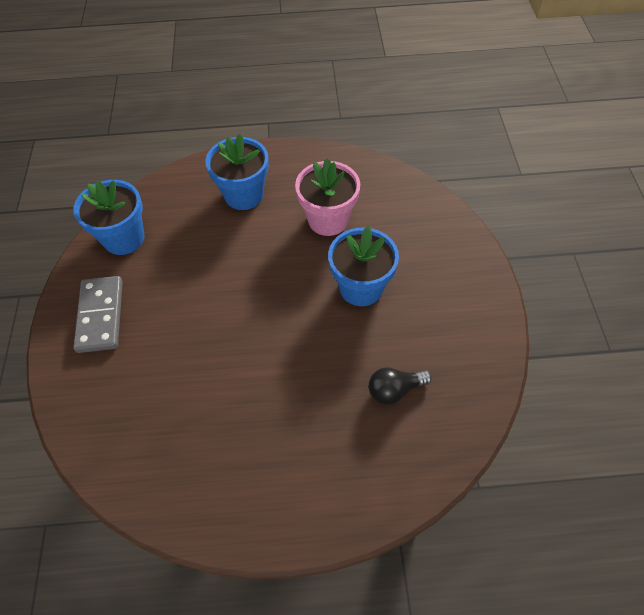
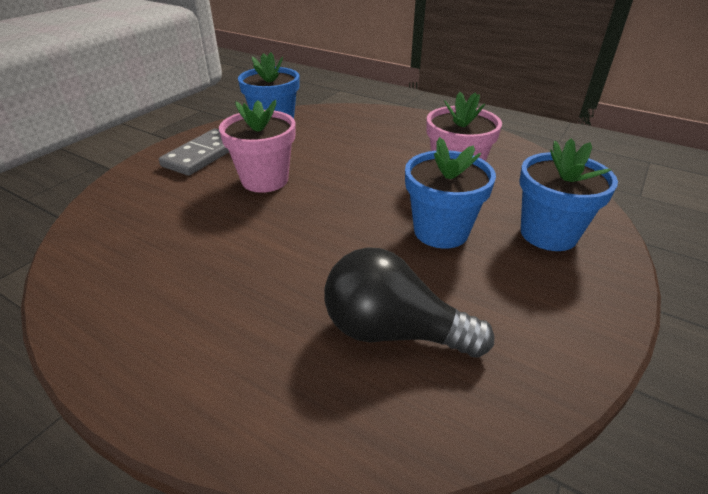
camera: 35 degrees right, 20 degrees down
(188, 313) = (265, 180): none -> pink flower pot
(244, 195) = (393, 135): blue flower pot -> blue flower pot (548, 234)
(394, 390) = (393, 331): black light bulb -> black light bulb, size x1.72

